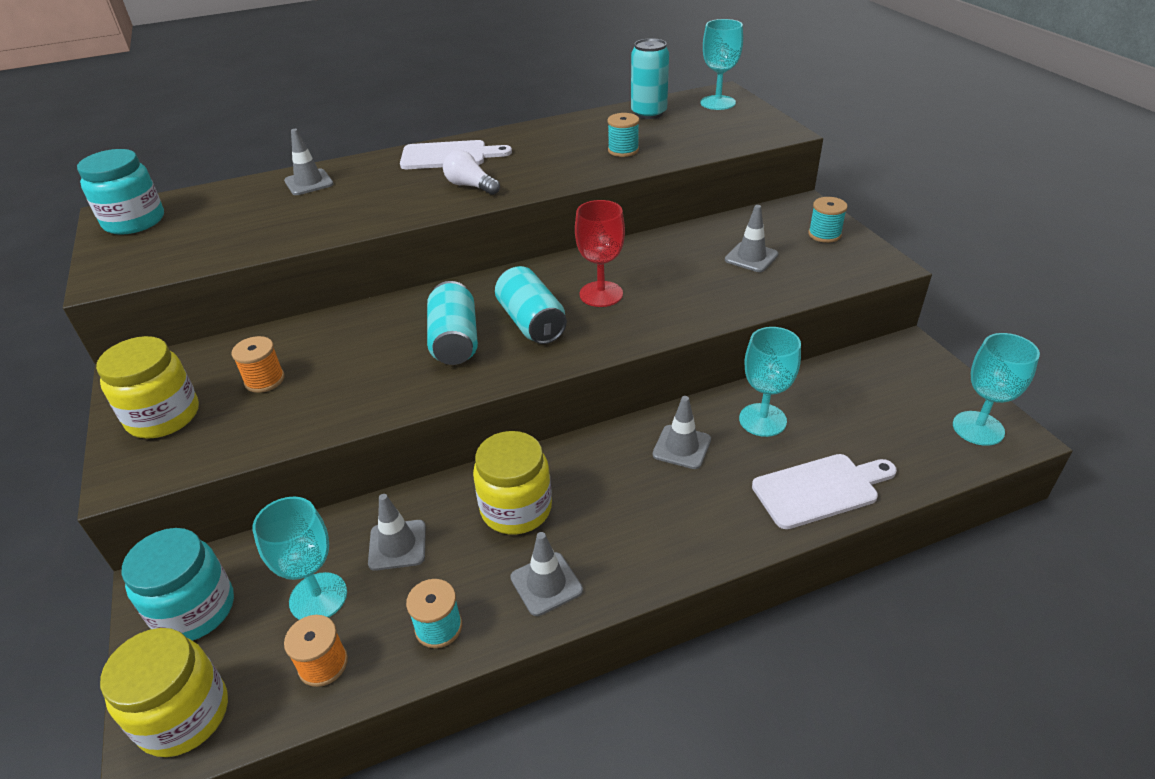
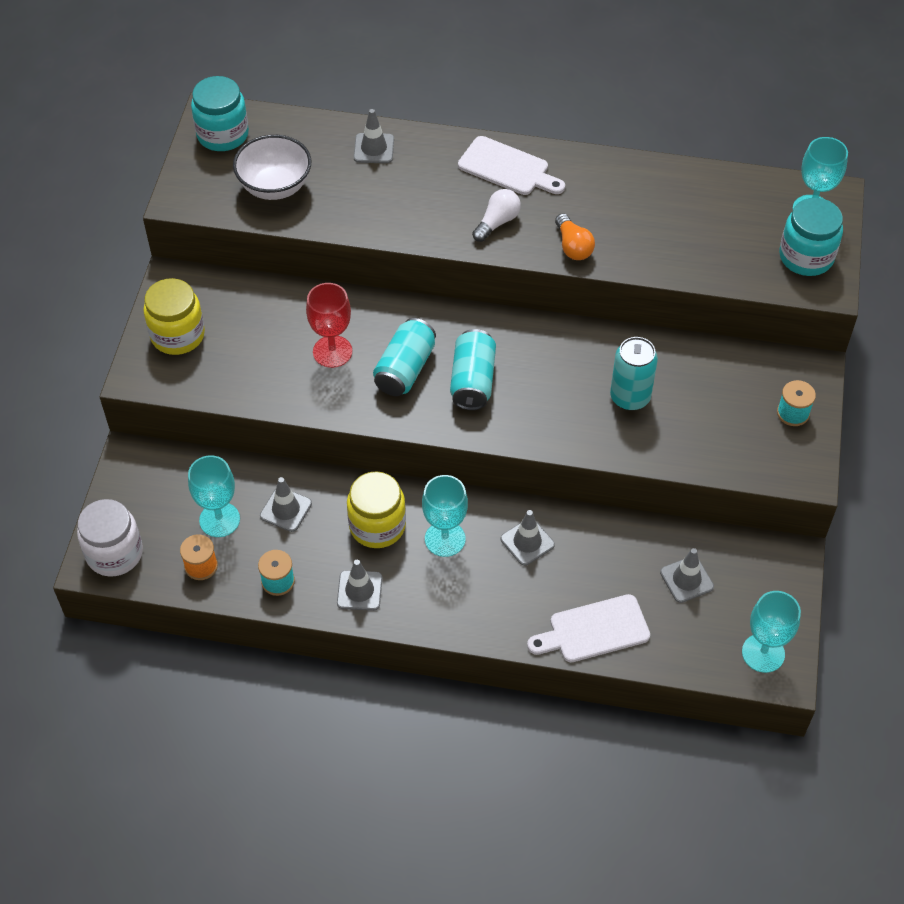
camera: 30 degrees right, 15 degrees up
(184, 715) = (114, 553): yellow jar -> white jar
(195, 610) = (145, 487): turquoise jar -> turquoise jar (806, 257)
(218, 235) = (275, 187): none -> white bowl
(264, 380) = (255, 336): orange spool -> none
(470, 186) = (497, 222): white light bulb -> white light bulb turned 60 degrees clockwise
(554, 177) = (573, 246): none -> orange light bulb
(601, 294) = (547, 379): red goblet -> red goblet (332, 351)
(623, 150) = (660, 239): turquoise spool -> none
(648, 113) = (731, 193): turquoise can -> turquoise can (630, 397)
(751, 257) = (703, 405): grey traffic cone -> grey traffic cone (686, 579)
(762, 420) = (607, 553): turquoise goblet -> turquoise goblet (445, 539)
(820, 489) = (594, 630): white cutting board -> white cutting board turned 150 degrees clockwise

